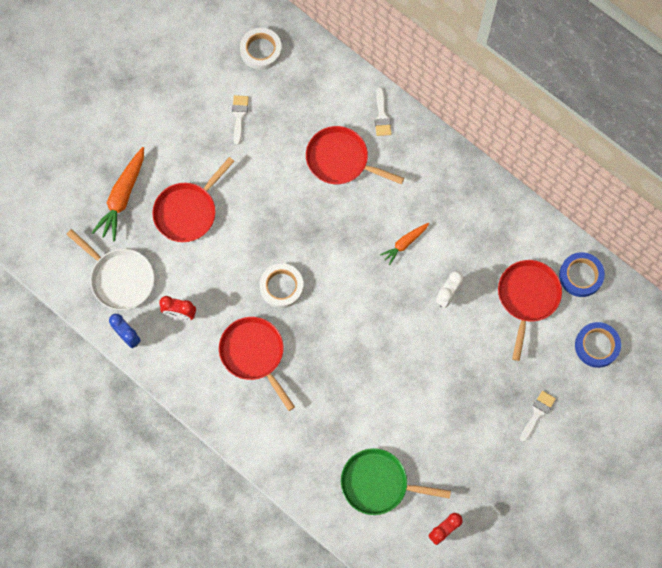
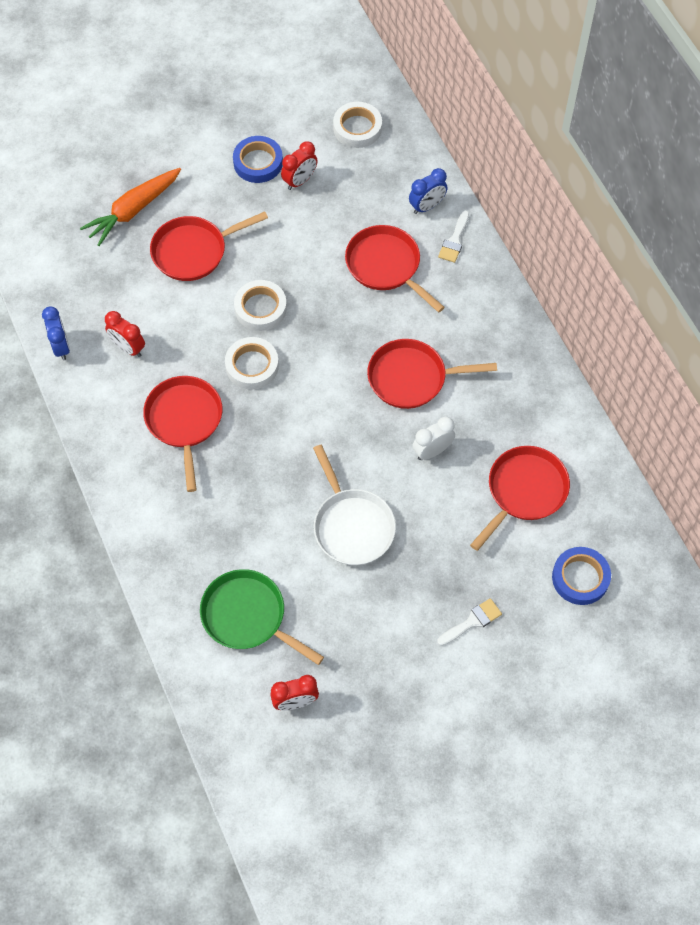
camera: 25 degrees right, 10 degrees down
(120, 278) = (85, 287): white pan -> white pan (352, 526)
(239, 116) = (300, 181): white brush -> red clock
(264, 237) = (260, 308): none -> white tape
(347, 96) = (427, 206): none -> blue clock
(404, 243) = (412, 378): orange carrot -> red pan
(580, 276) = (598, 494): blue tape -> blue tape (258, 162)

